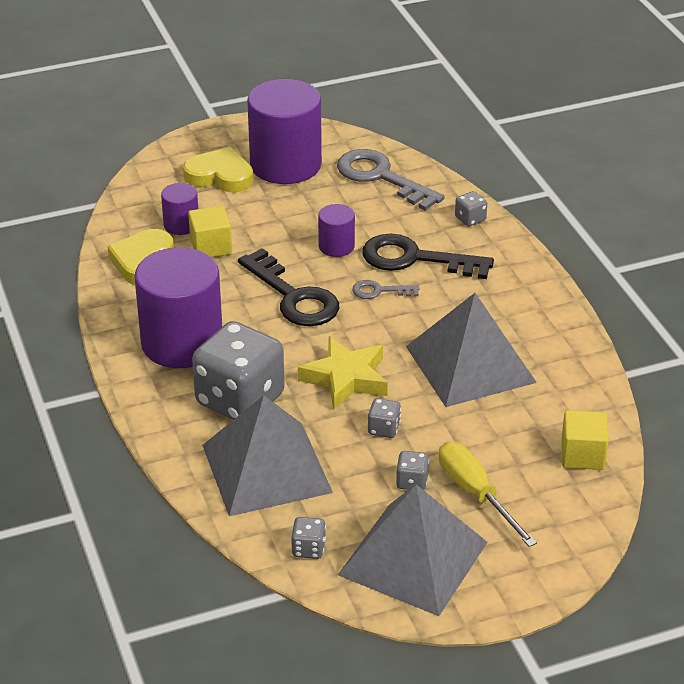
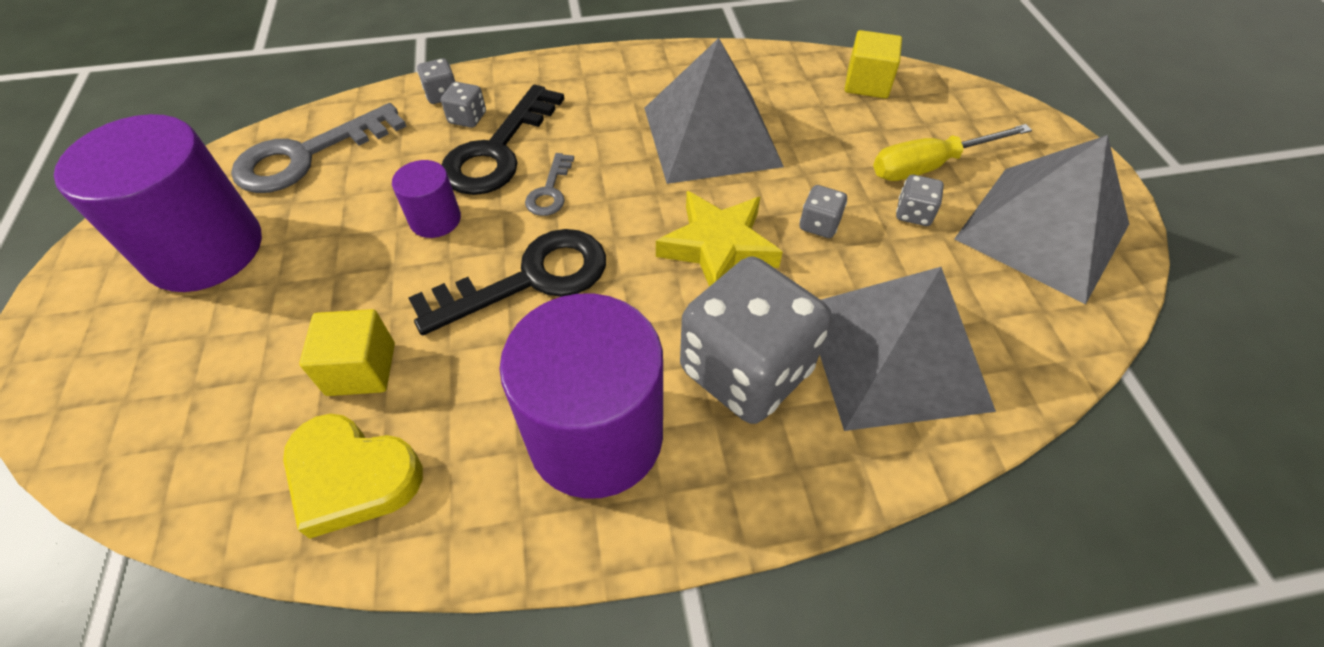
camera: 80 degrees left, 15 degrees up
(181, 225) = (276, 406): purple cylinder -> none
(220, 176) = (174, 336): yellow heart -> none
(308, 549) = (1045, 327): grey dice -> grey dice (467, 118)

